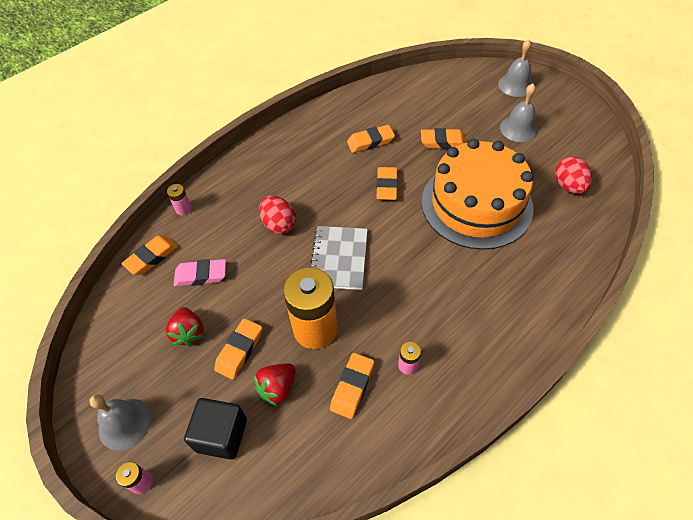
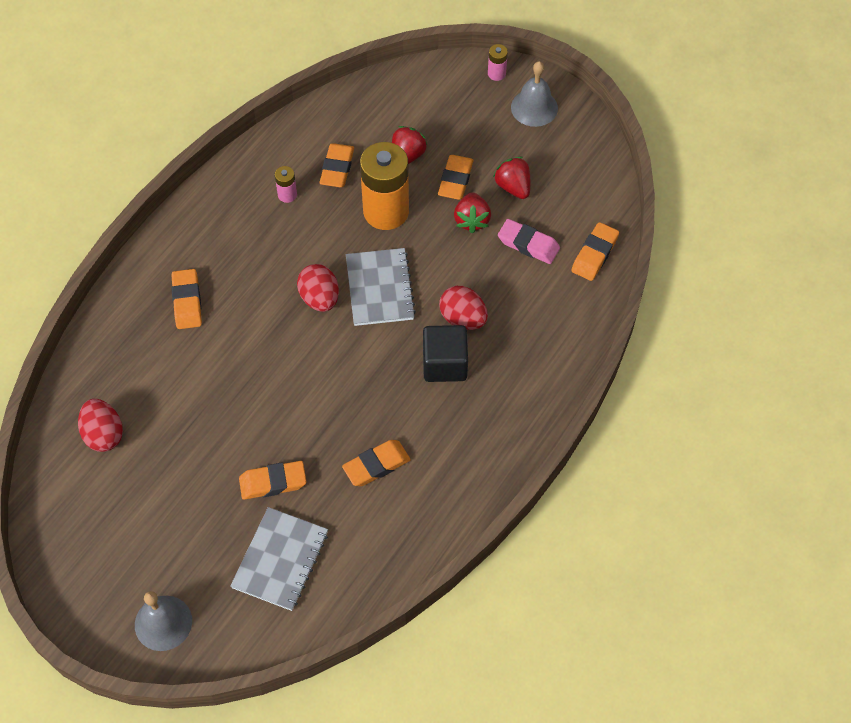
camera: 165 degrees right, 5 degrees up
(183, 209) = (589, 319): pink battery -> none
(201, 275) = (528, 244): pink eraser -> pink eraser turned 45 degrees clockwise
(221, 435) = (444, 114): black cube -> black cube (444, 364)
(240, 306) = (472, 220): none -> red strawberry
(386, 186) = (341, 395): orange eraser -> orange eraser (187, 302)
(391, 259) = (319, 298): none -> red egg
(442, 103) = (280, 560): none -> grey notebook
(476, 204) = (223, 387): orange cake -> none
(518, 128) = (163, 526): grey bell -> none

